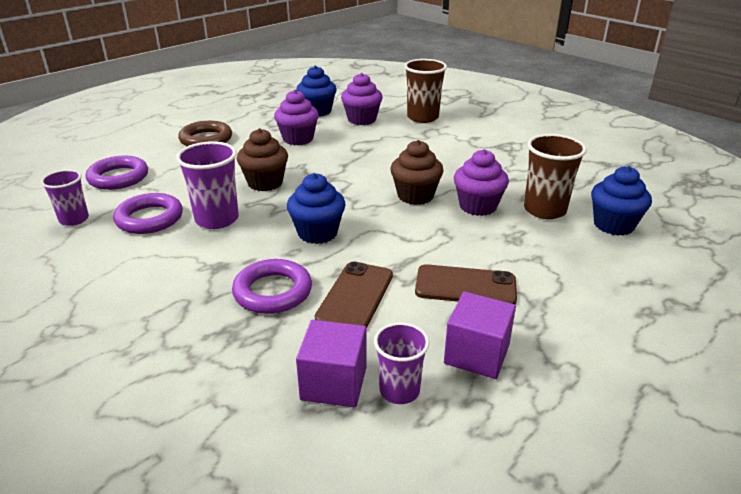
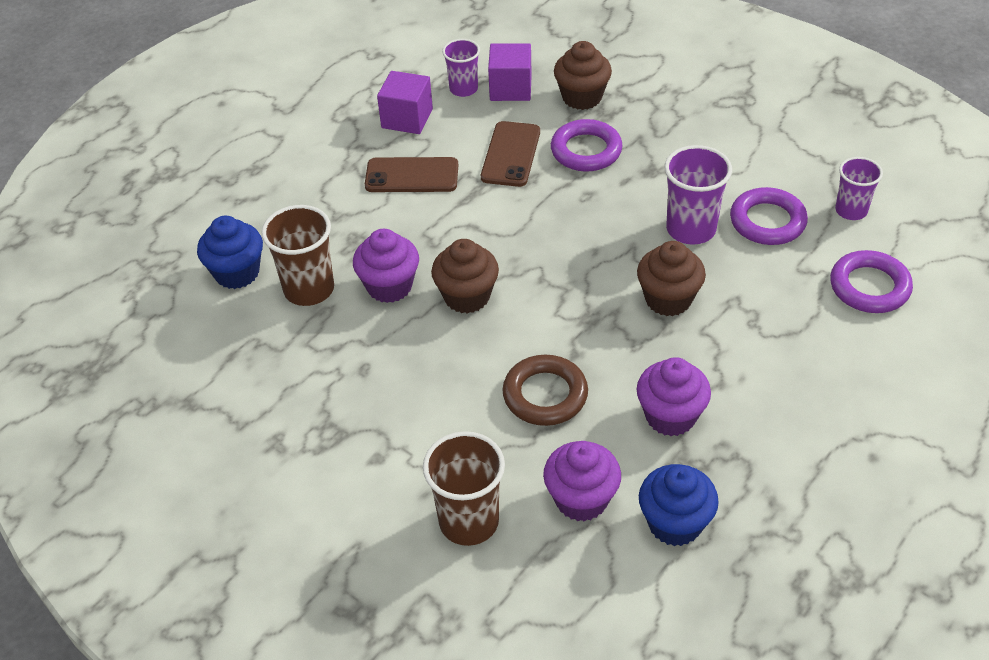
camera: 175 degrees right, 15 degrees up
(206, 139) = (818, 396): brown ring -> brown ring (545, 395)
(245, 357) = (582, 97): none -> brown cupcake
(317, 233) = (569, 222): blue cupcake -> none

